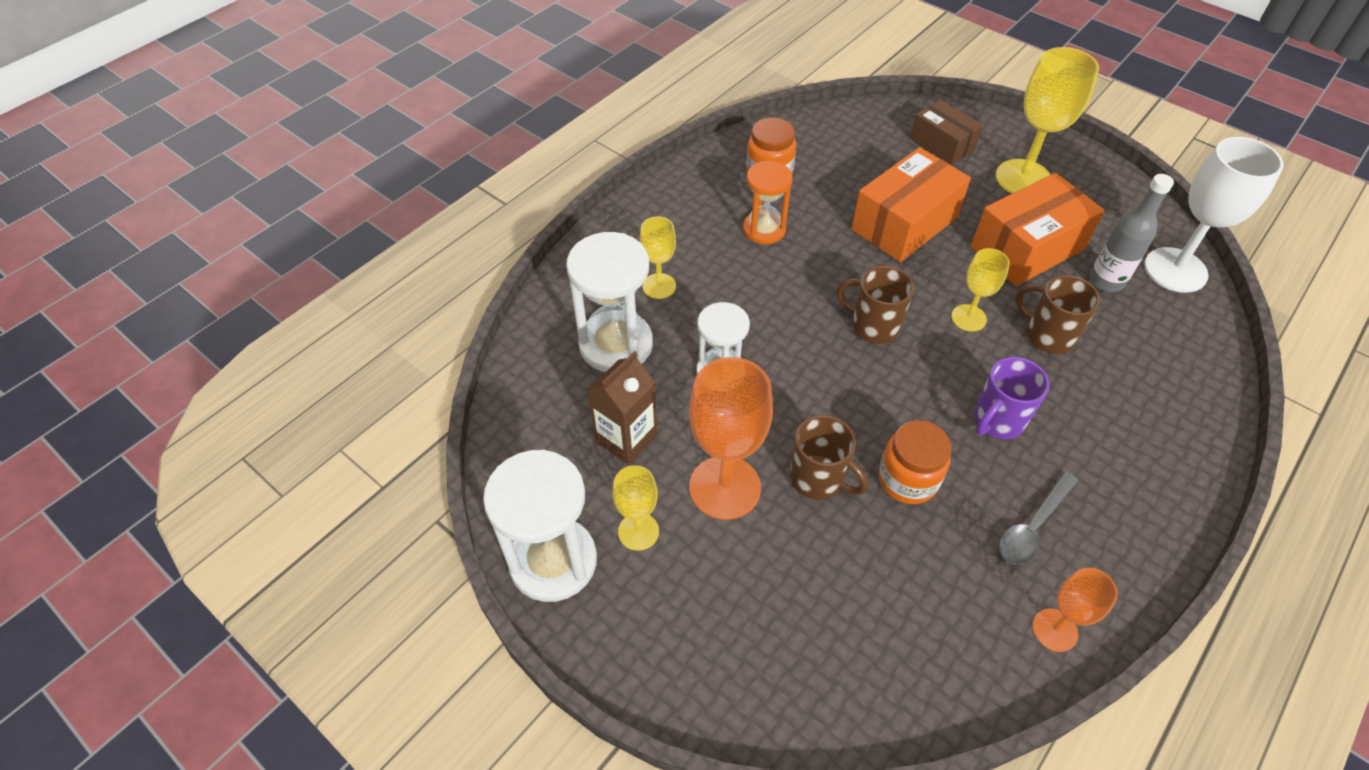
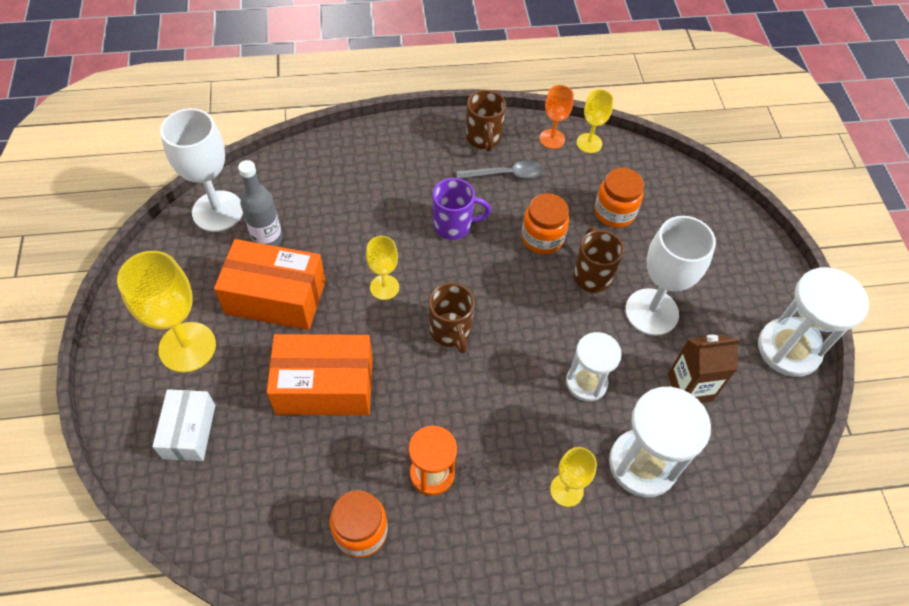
camera: 140 degrees left, 5 degrees up
(638, 531) = (724, 327): yellow goblet -> yellow goblet (589, 143)
(725, 487) = (651, 312): orange goblet -> white goblet
(875, 581) = (614, 212): none -> orange jar
(942, 144) = (189, 431): brown box -> white box
(1047, 335) = (355, 241): brown mug -> brown mug (483, 138)

